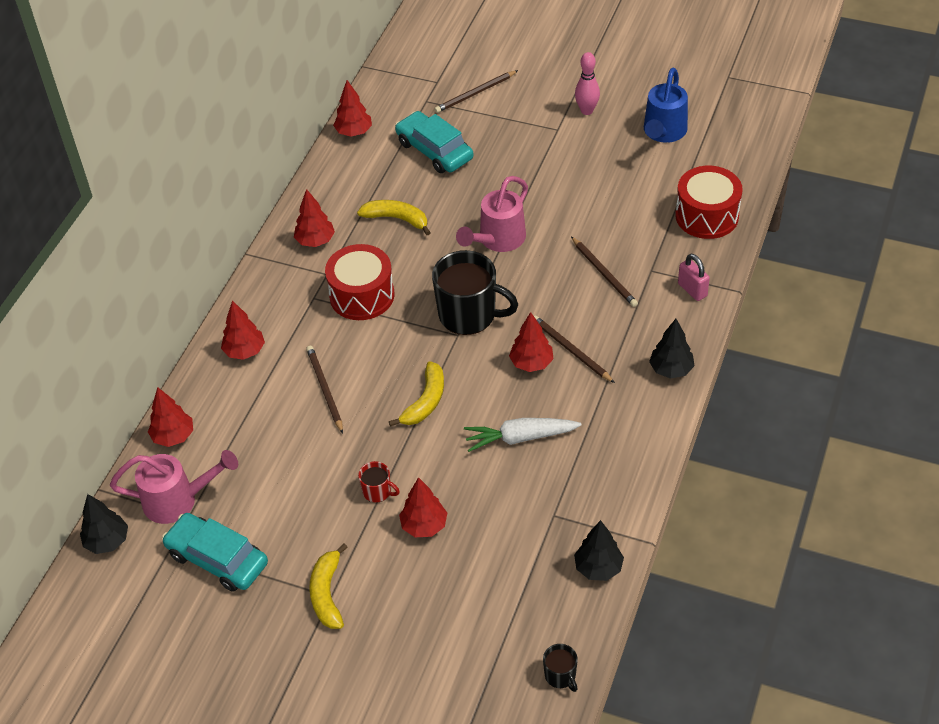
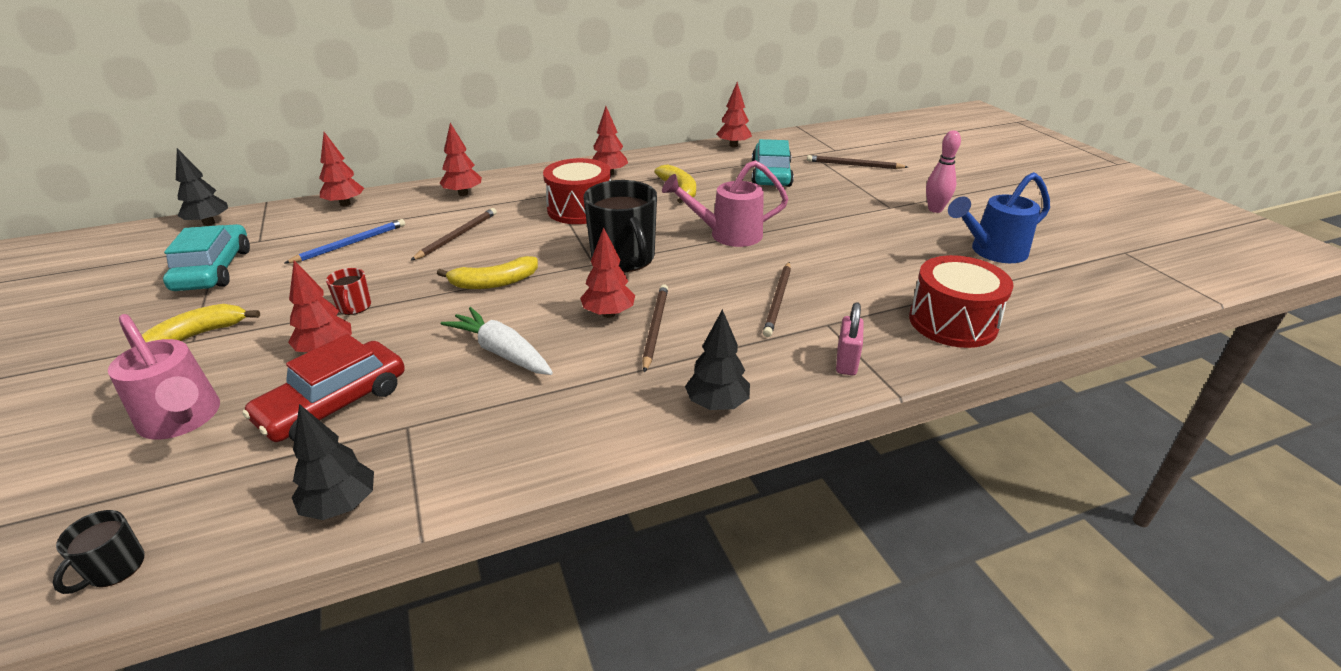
camera: 45 degrees right, 15 degrees down
(178, 500) = (274, 230): pink watering can -> pink watering can (182, 420)
(264, 459) = (351, 244): none -> blue pencil
(495, 541) = (334, 404): none -> red car

